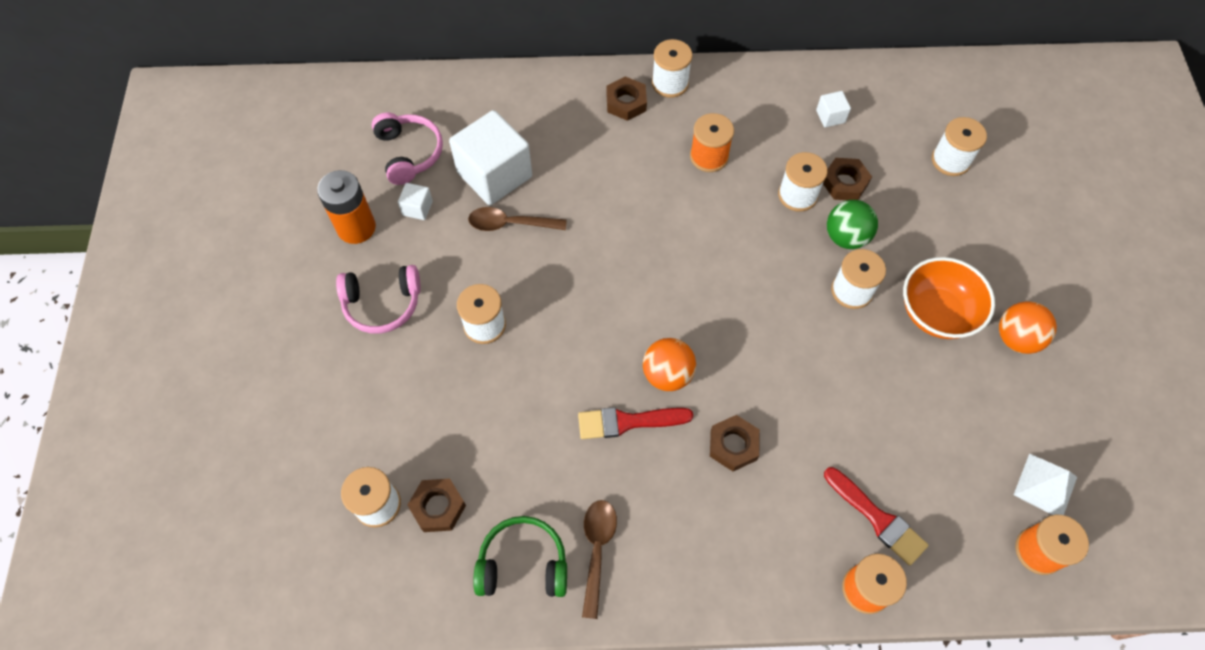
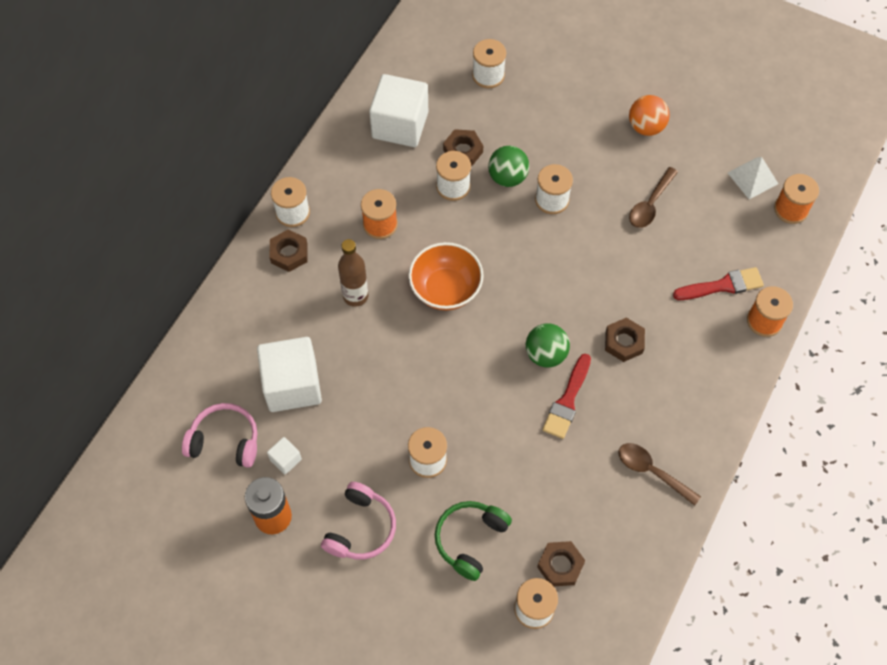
camera: 60 degrees left, 0 degrees up
(510, 224) = (347, 396): brown spoon -> brown spoon (650, 204)
(523, 564) = (635, 526): green headphones -> green headphones (470, 540)
(618, 176) = (355, 296): none -> brown bottle
(667, 374) = (546, 354): orange ball -> green ball
(830, 116) = (400, 125): white cube -> white cube, size x2.31
(936, 313) = (600, 160): orange bowl -> orange bowl (445, 289)

